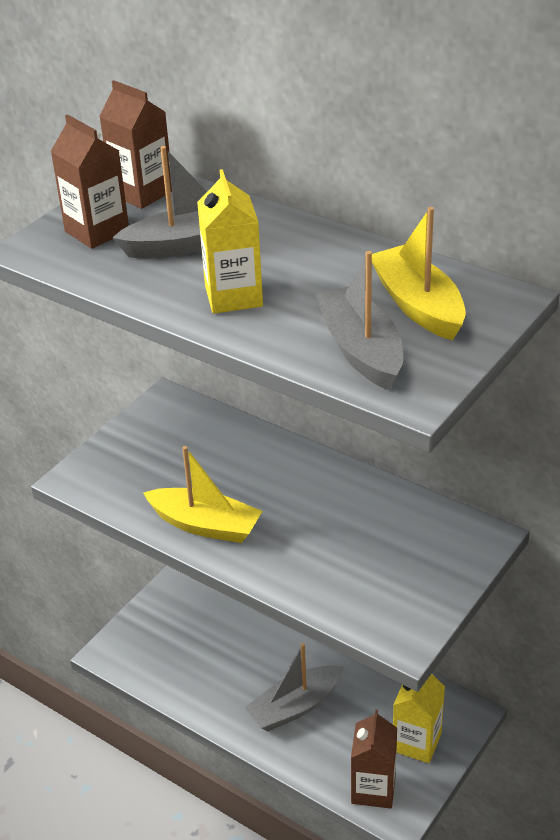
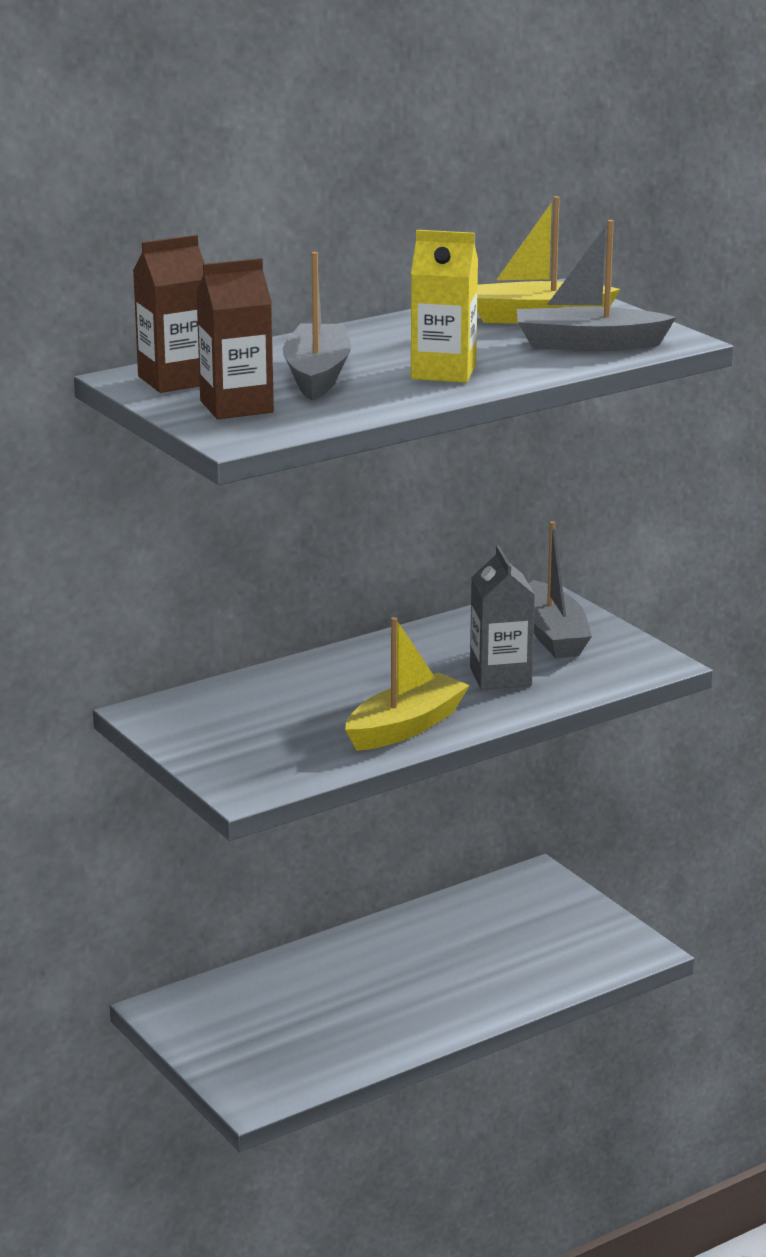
camera: 70 degrees left, 15 degrees down
(295, 706) = (449, 979): grey boat -> grey boat (553, 635)
(320, 551) = (500, 677): none -> grey carton
(373, 789) = (598, 956): brown carton -> none
(416, 742) = (554, 915): yellow carton -> none

